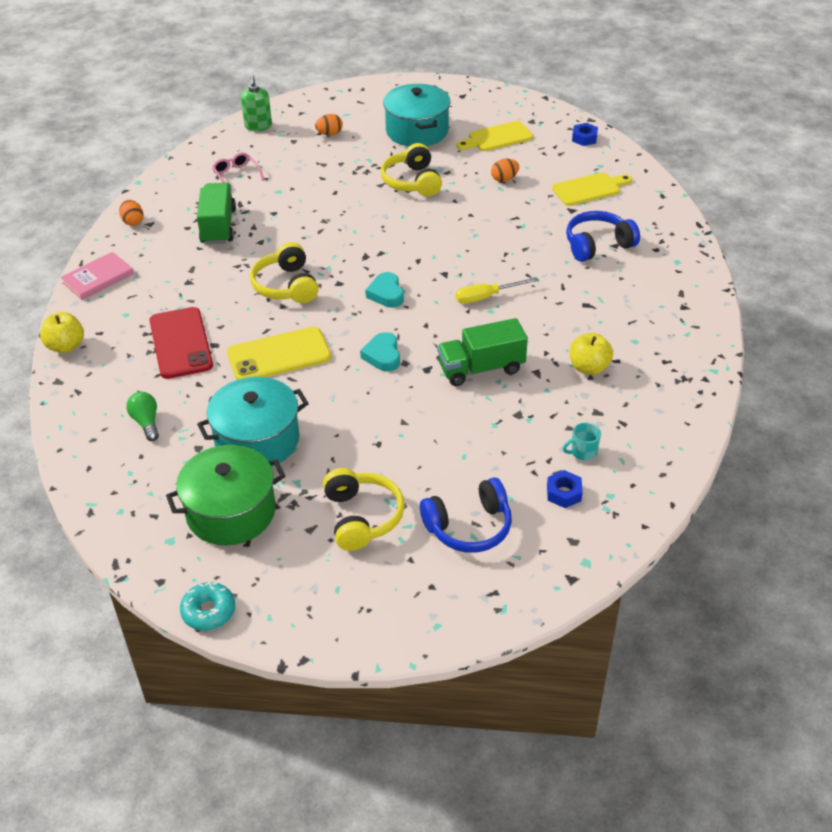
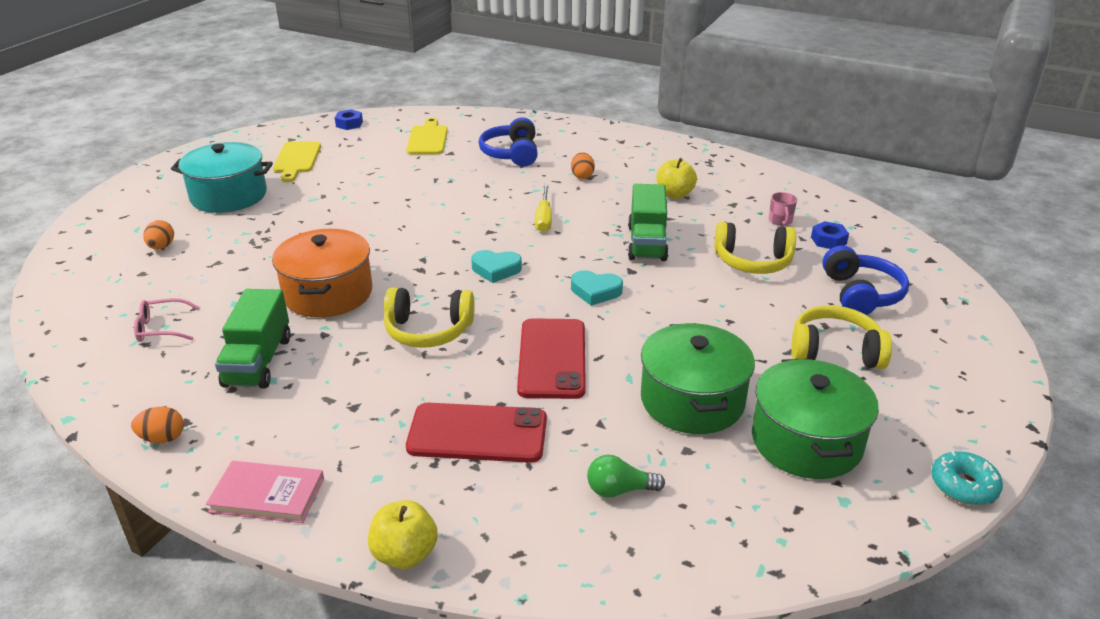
camera: 70 degrees left, 10 degrees down
(98, 278) = (267, 495): pink book -> pink book turned 60 degrees counterclockwise
(218, 226) = (258, 361): green truck -> green truck turned 105 degrees counterclockwise
(257, 440) = (692, 400): turquoise pot -> green pot
(258, 126) = (73, 292): green soap dispenser -> none
(279, 355) = (552, 358): yellow phone -> red phone
(310, 225) = (328, 293): none -> orange pot
(412, 182) = (317, 217): yellow headphones -> yellow headphones (753, 261)
(504, 179) = (369, 171): orange egg -> orange egg (582, 176)
(583, 452) = (780, 221): turquoise mug -> pink mug

